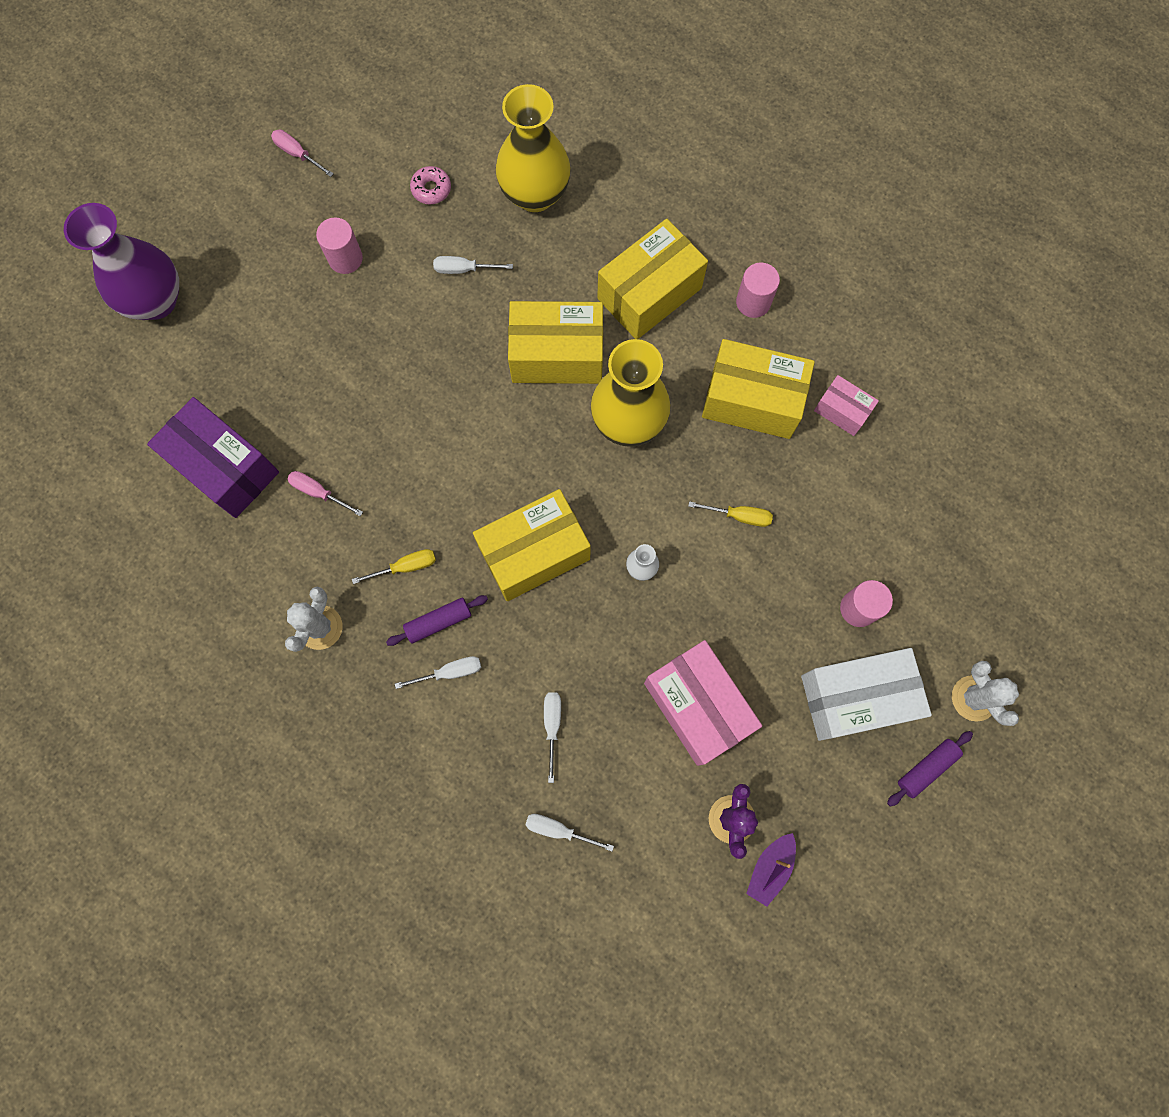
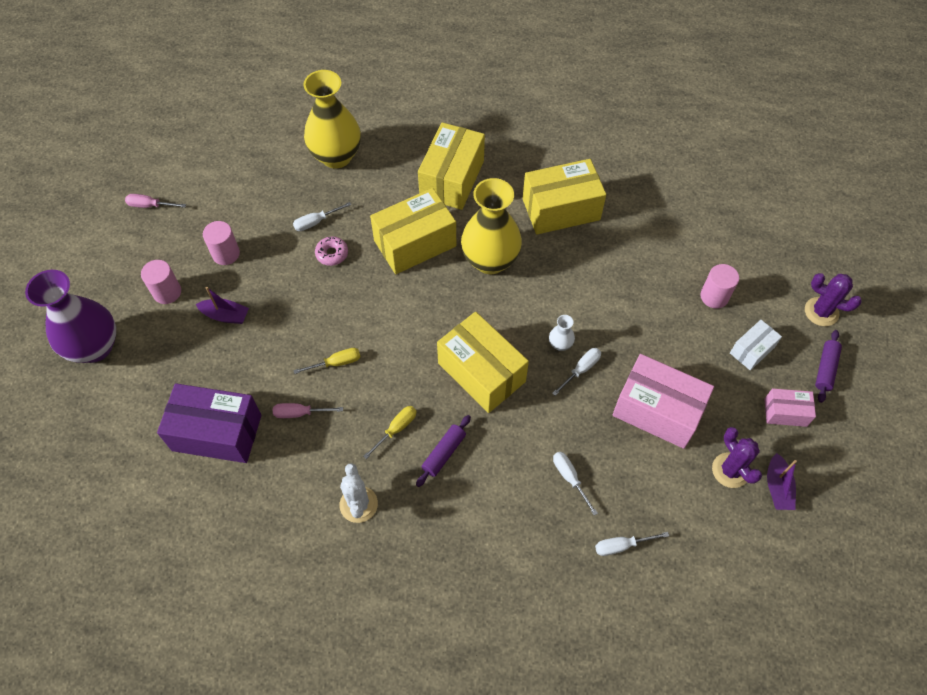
camera: 30 degrees left, 15 degrees down
(305, 335) = (225, 315): none -> purple boat
(431, 189) = (262, 184): pink donut -> pink donut (332, 254)
(450, 672) = (474, 482): white screwdriver -> white screwdriver (581, 369)
(534, 552) = (481, 372): yellow box -> yellow box turned 75 degrees counterclockwise
(739, 516) = (601, 280): yellow screwdriver -> yellow screwdriver (336, 363)
(753, 302) = (522, 154): pink cylinder -> pink cylinder (167, 292)
(842, 411) = (621, 188): pink box -> pink box (785, 412)
(856, 698) = (752, 350): white box -> white box, size x0.52
(973, 698) = (821, 312): white cactus -> purple cactus

